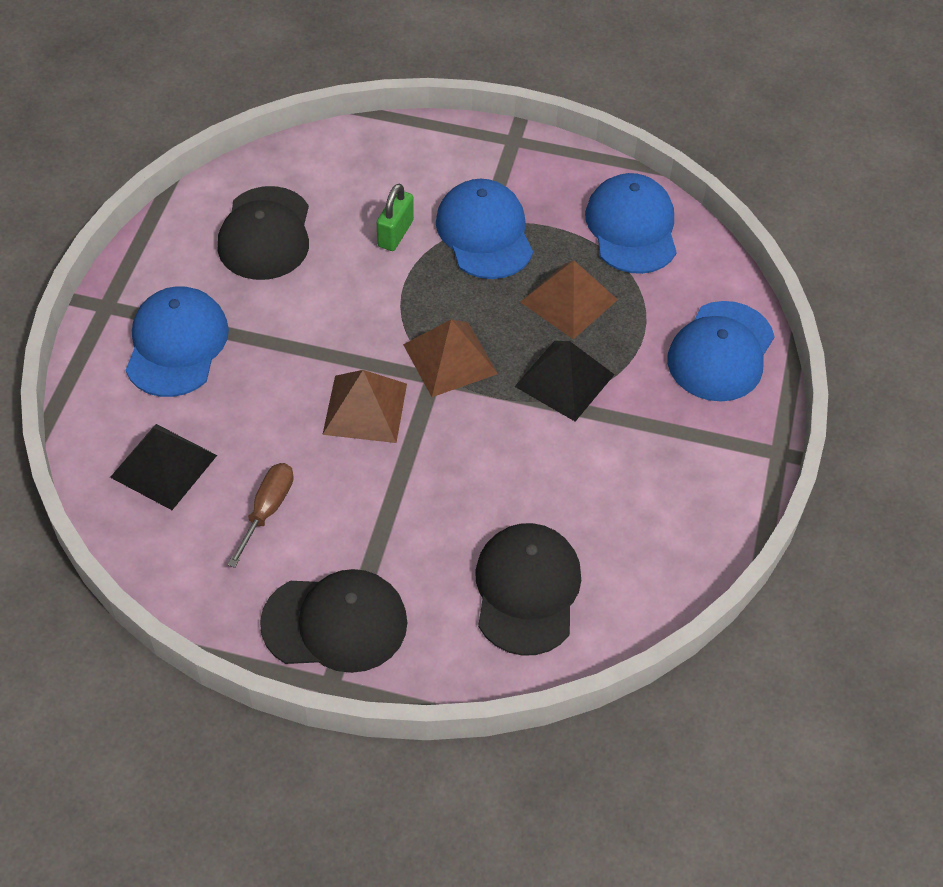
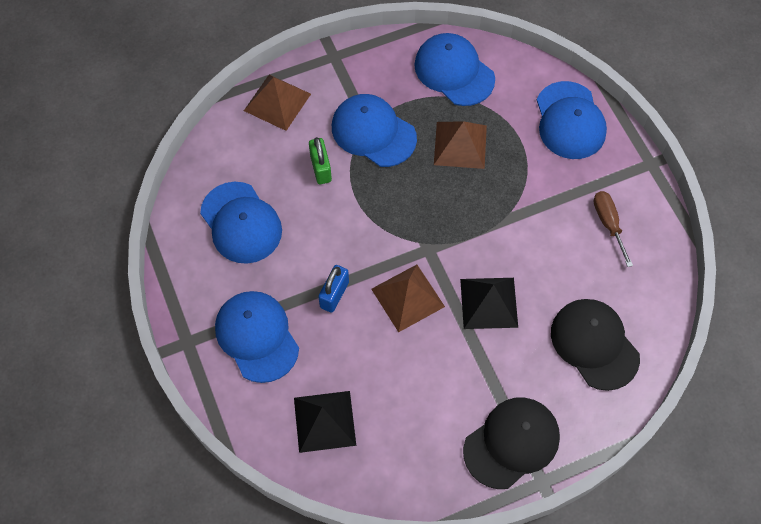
camera: 35 degrees left, 10 degrees up
(265, 234) = (241, 223): black cap -> blue cap
(267, 510) = (411, 403): brown screwdriver -> brown screwdriver (608, 224)
(292, 357) = (334, 294): none -> blue padlock
(450, 359) = (427, 230): brown pyramid -> brown pyramid (277, 102)
(564, 380) = (502, 198): black pyramid -> black pyramid (489, 302)

